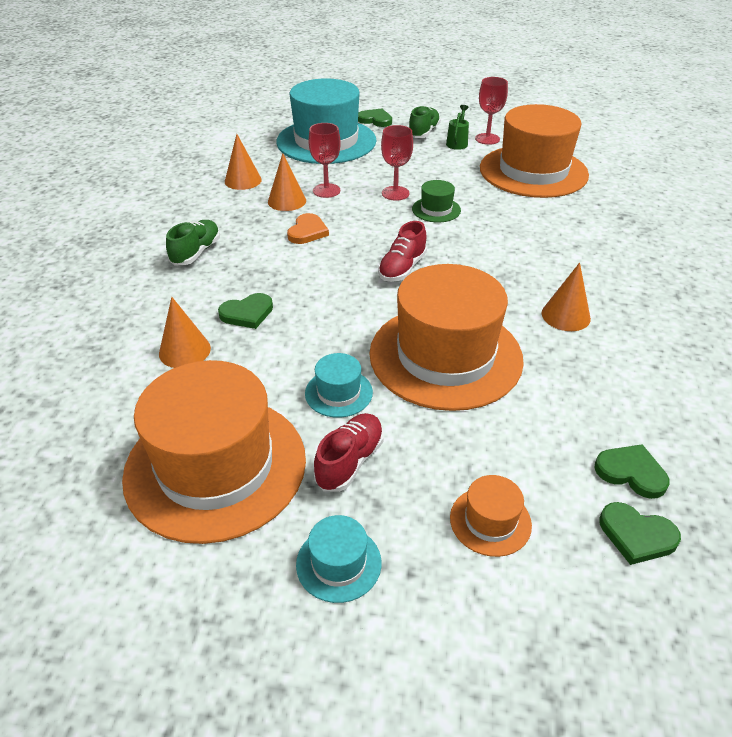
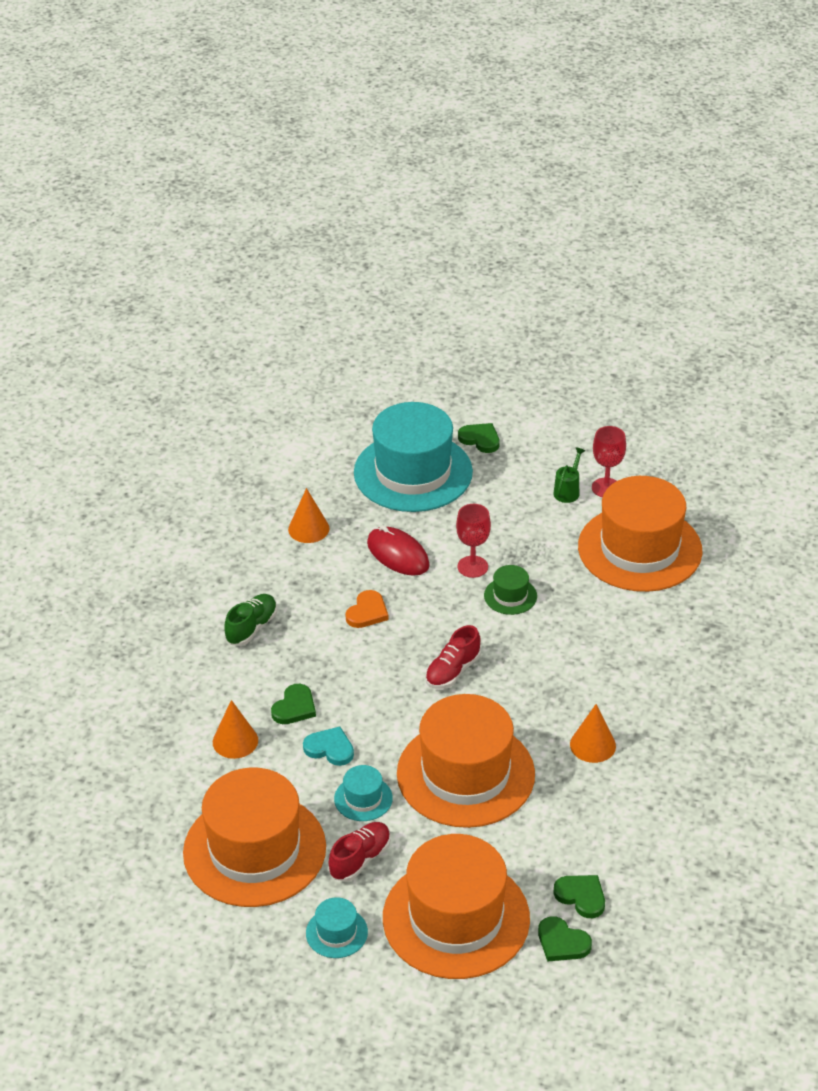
camera: 10 degrees right, 0 degrees up
(247, 313) = (294, 707): green heart -> green heart turned 45 degrees counterclockwise
(287, 201) = (352, 565): orange cone -> none
(291, 347) = (330, 748): none -> turquoise heart
(326, 190) = (398, 554): red goblet -> red mouse
(423, 132) = (533, 468): green shoe -> none
(490, 521) = (456, 918): orange hat -> orange hat, size x2.39

